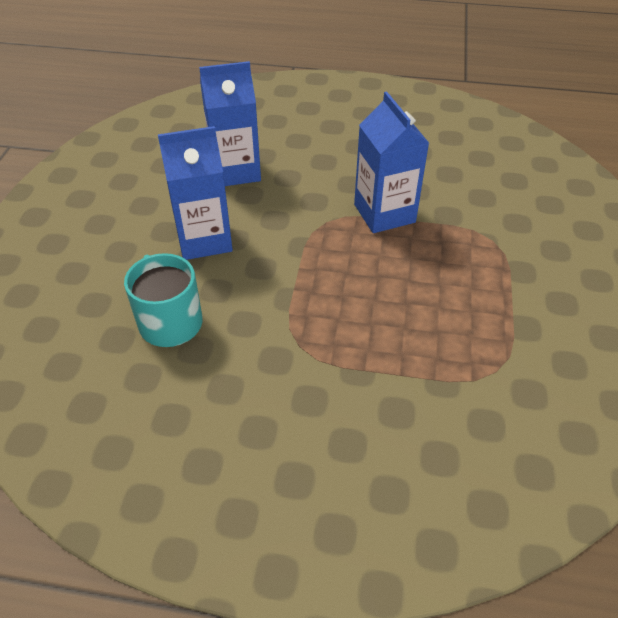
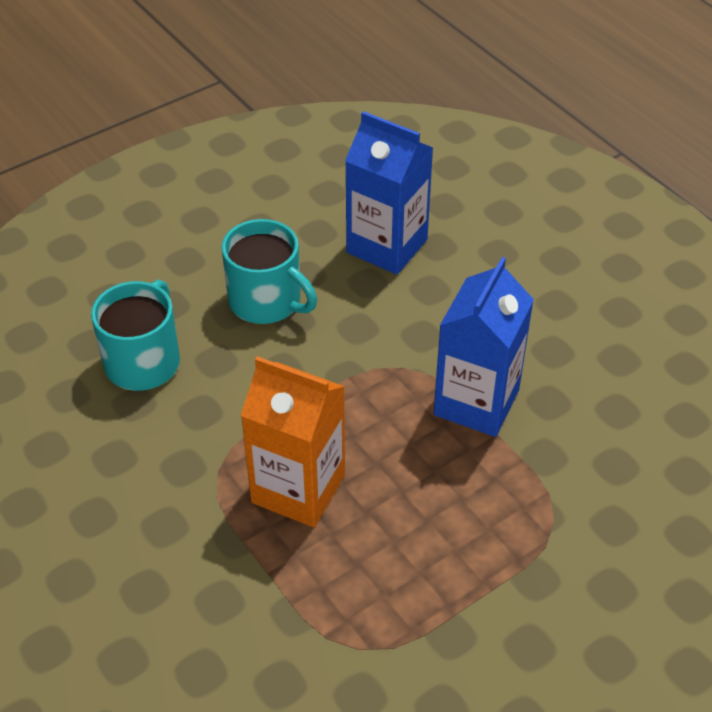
camera: 45 degrees right, 0 degrees up
(204, 239) = (267, 301): blue carton -> turquoise mug
(356, 319) = (298, 488): none -> orange carton

